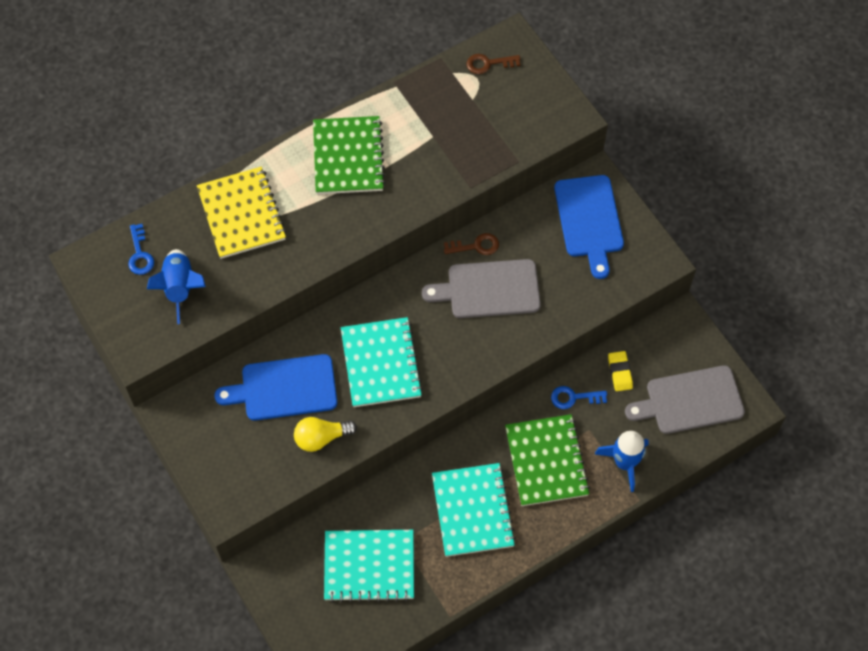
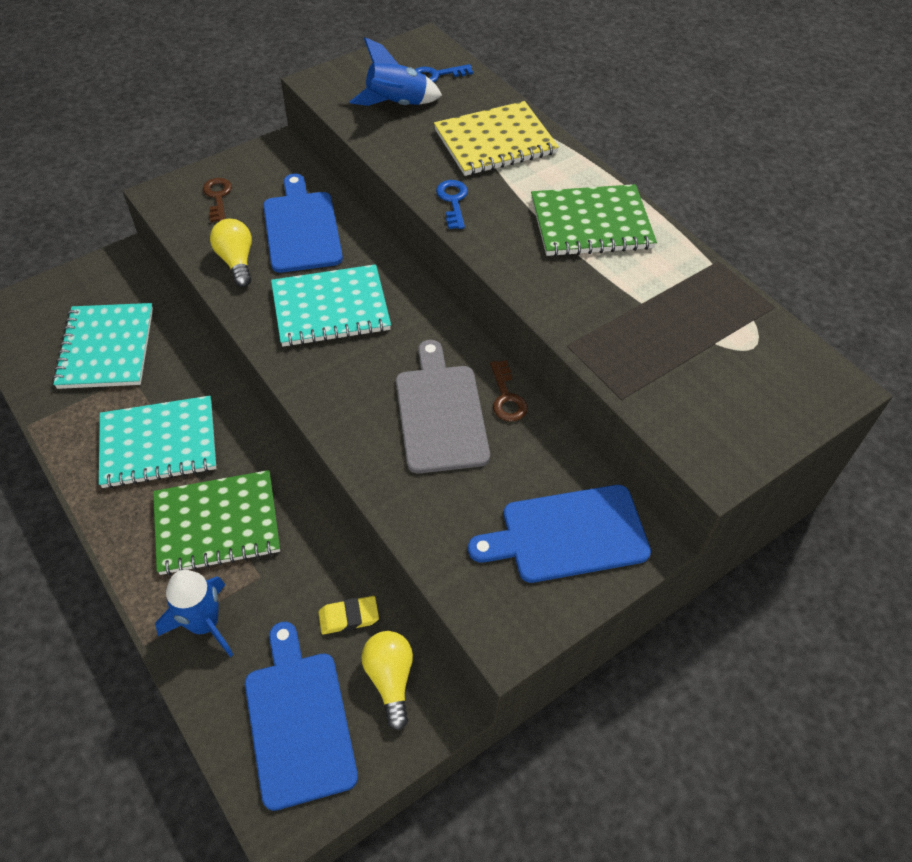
camera: 85 degrees right, 10 degrees down
(488, 64) = (783, 359): brown key -> brown key (218, 197)
(573, 398) = (310, 556): blue key -> blue key (453, 201)
(662, 348) = (390, 679): none -> yellow light bulb
(690, 400) = (299, 720): grey cutting board -> blue cutting board

